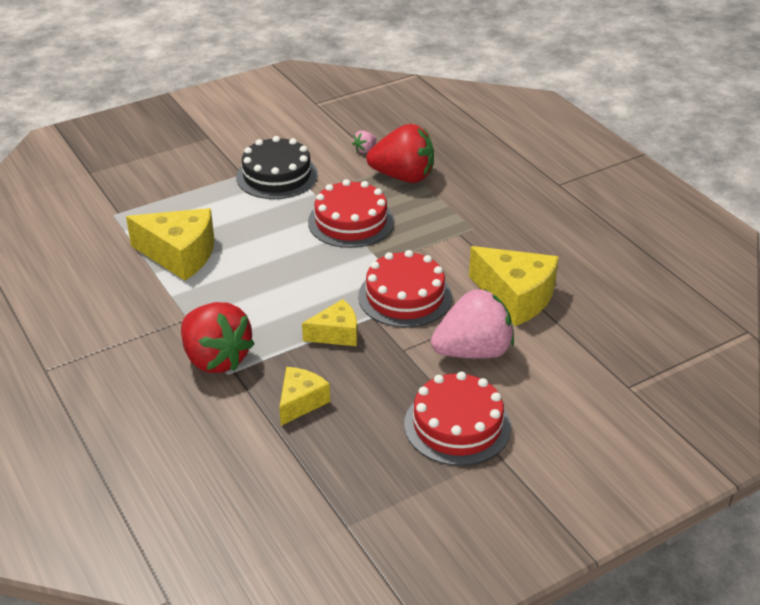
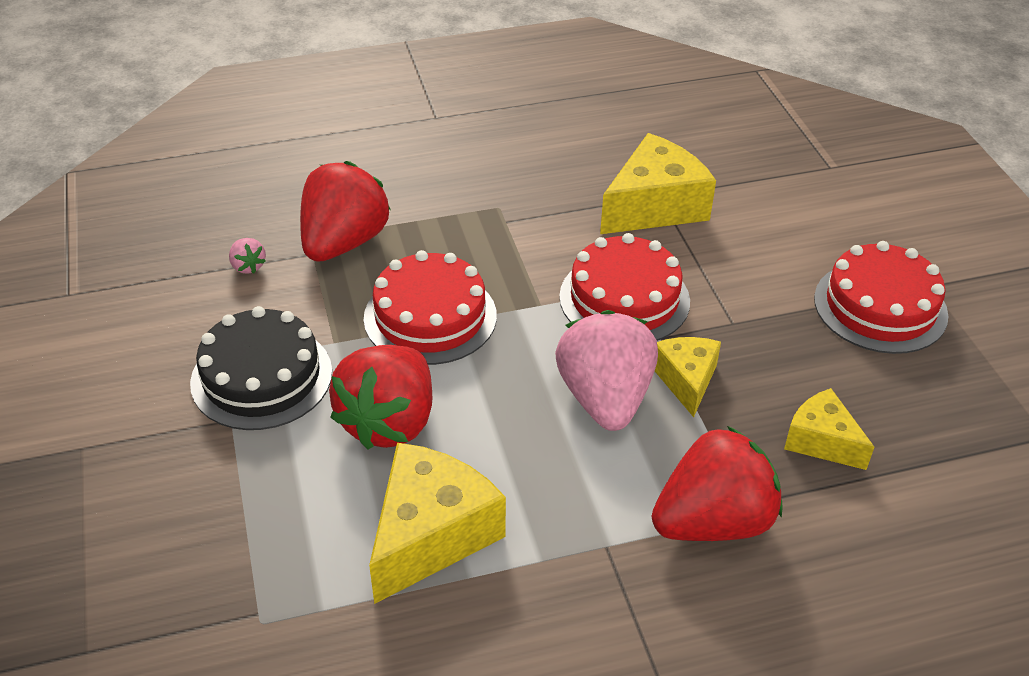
camera: 75 degrees left, 5 degrees up
(258, 225) = (389, 422): none -> red strawberry
(473, 351) = (750, 264): pink strawberry -> pink strawberry (605, 398)

